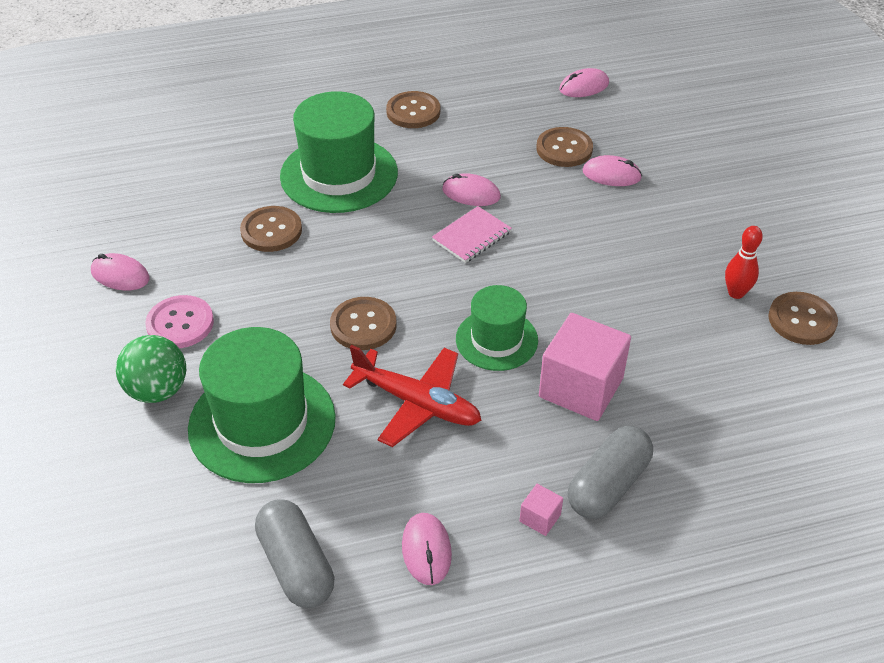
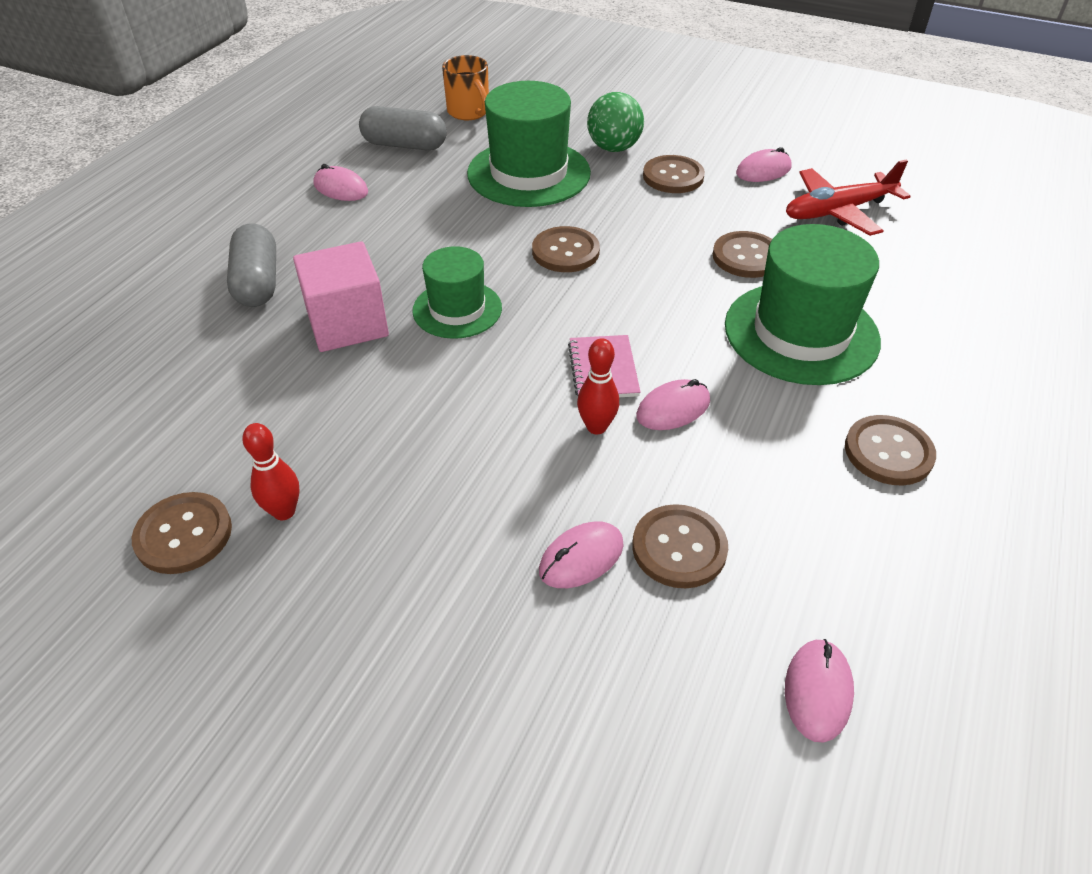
camera: 130 degrees right, 0 degrees up
(171, 562) = (469, 112): none -> orange mug
(180, 324) = (673, 176): pink button -> brown button
(417, 403) = (453, 239): red plane -> red plane (838, 211)
(522, 214) = (596, 427): none -> red bowling pin
(540, 518) = (287, 239): pink cube -> none

